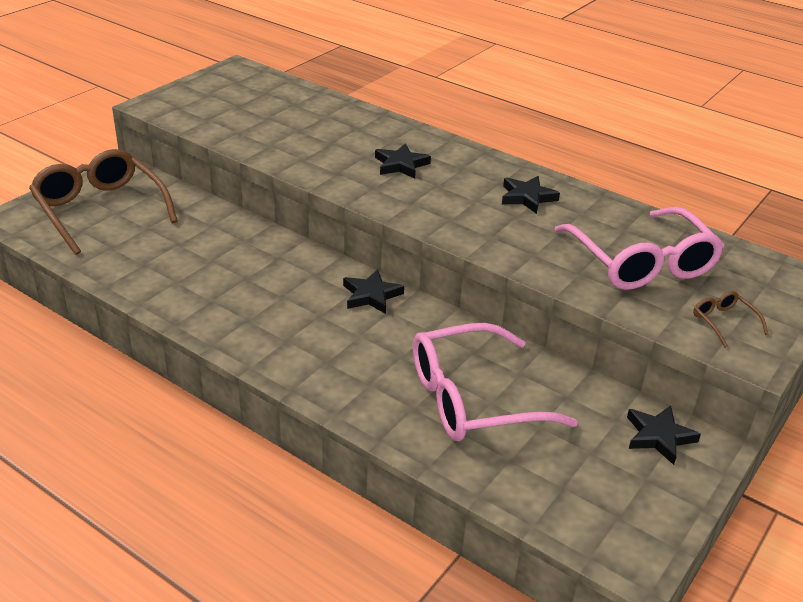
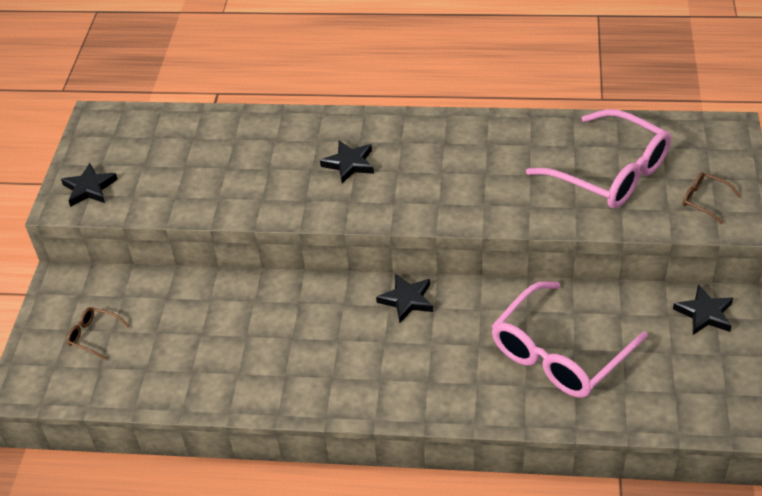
camera: 25 degrees left, 10 degrees up
(100, 210) = (94, 335): brown glasses -> brown glasses, size x0.41
(527, 197) = (477, 148): black star -> black star (89, 188)

